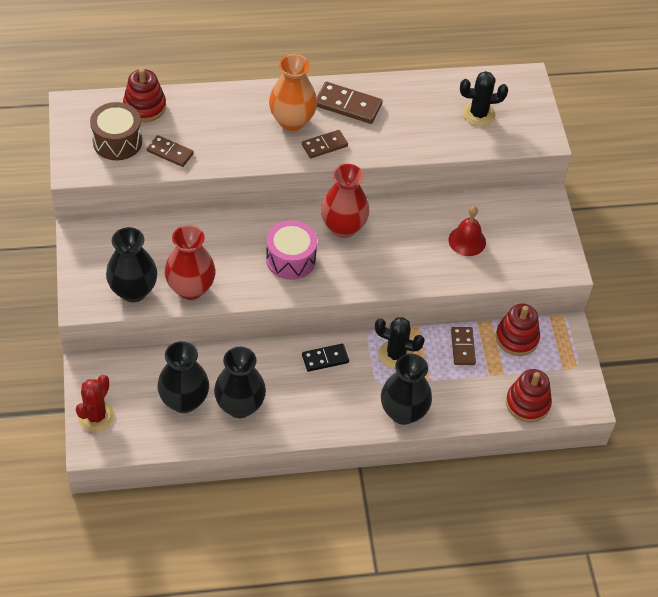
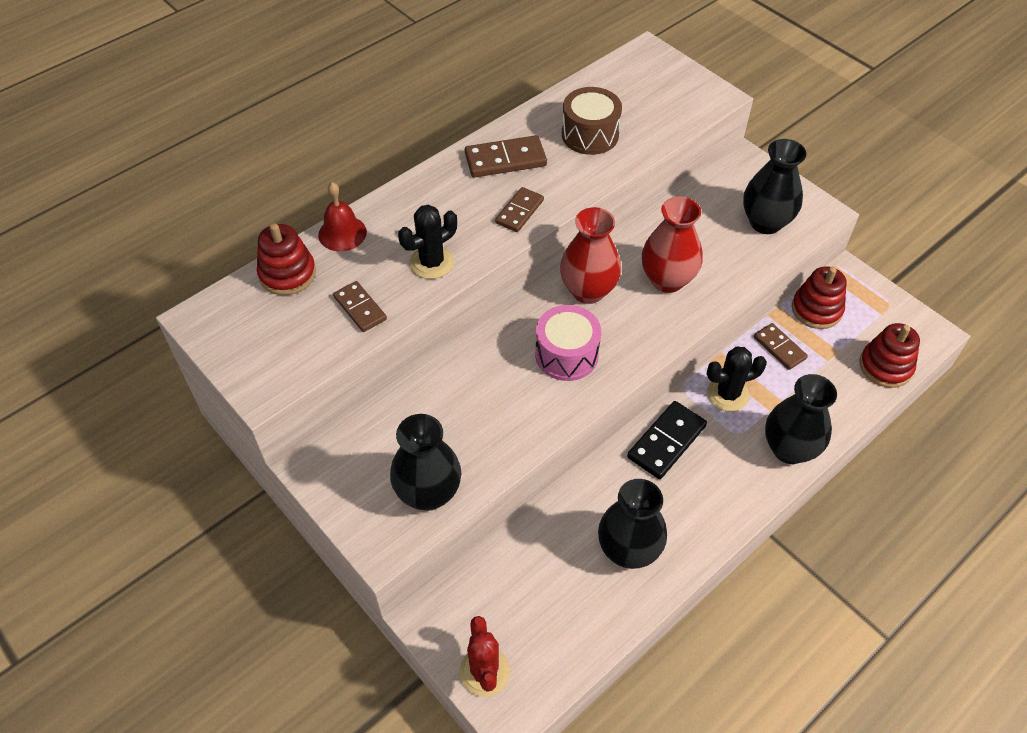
camera: 30 degrees left, 0 degrees up
(117, 141) = (288, 329): brown drum -> brown drum (590, 135)
(170, 152) = (360, 308): brown domino -> brown domino turned 60 degrees clockwise
(184, 401) = (566, 585): black vase -> black vase (765, 222)
(191, 288) = (490, 450): red vase -> red vase (667, 280)
(292, 121) = (463, 205): orange vase -> none
(325, 359) = (666, 441): black domino -> black domino, size x1.51
(467, 241) = (714, 237): red bell -> red bell (342, 233)
(478, 114) = (637, 104): black cactus -> black cactus (431, 262)

